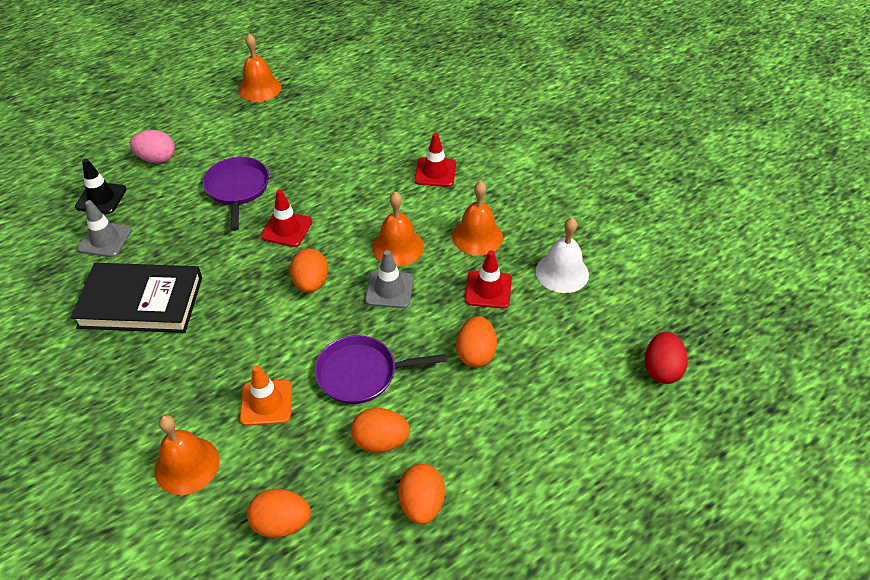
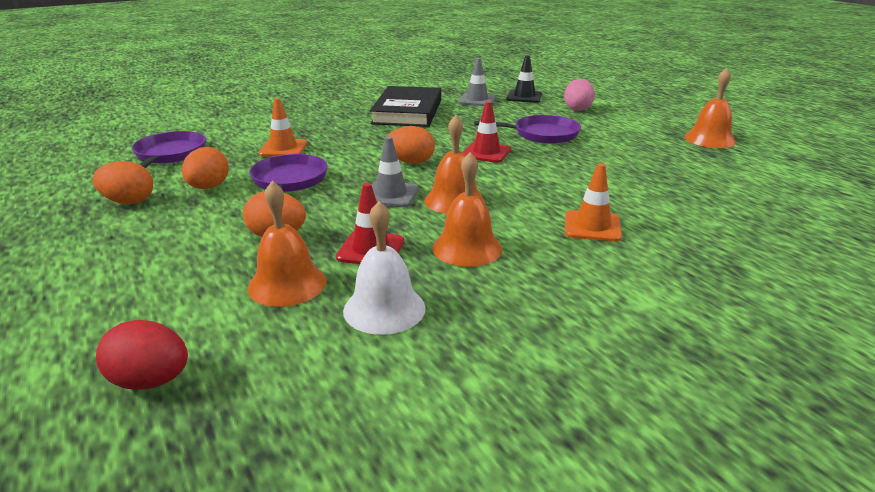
camera: 95 degrees right, 20 degrees down
(187, 465) = (247, 129): orange bell -> orange bell (287, 284)
(281, 523) = (170, 154): orange egg -> purple pan
(435, 172) = (592, 226): red traffic cone -> orange traffic cone

